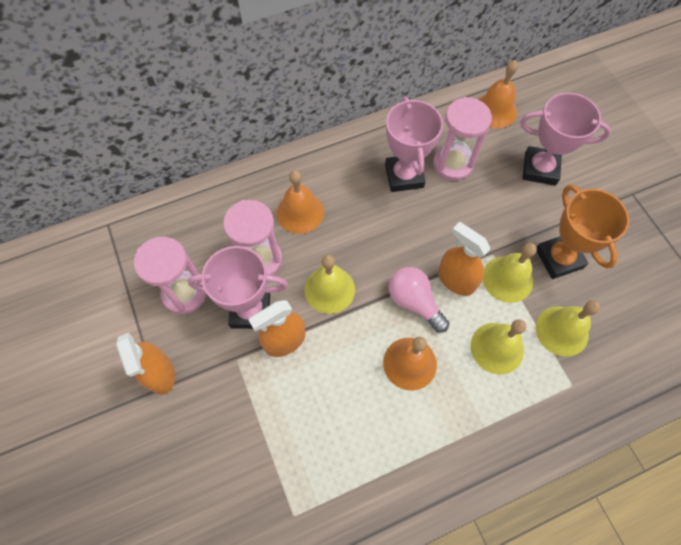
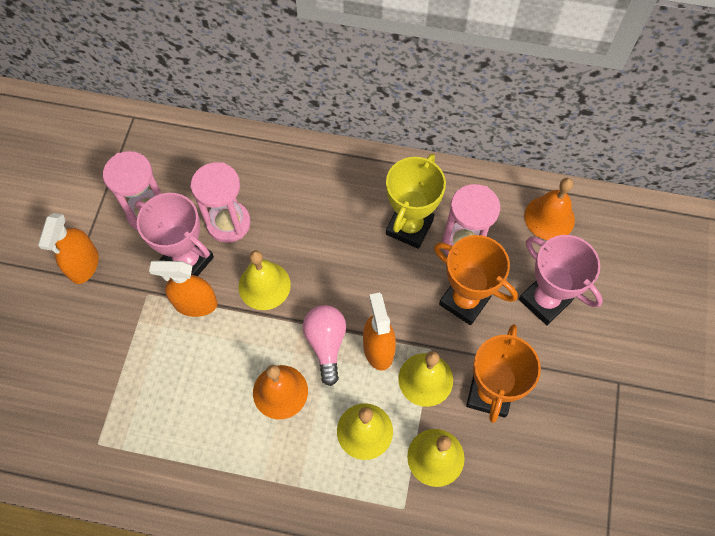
camera: 35 degrees right, 0 degrees up
(300, 212) = (292, 203): orange bell -> none
(404, 176) = (409, 227): pink trophy -> yellow trophy
(487, 204) = (464, 300): none -> orange trophy

